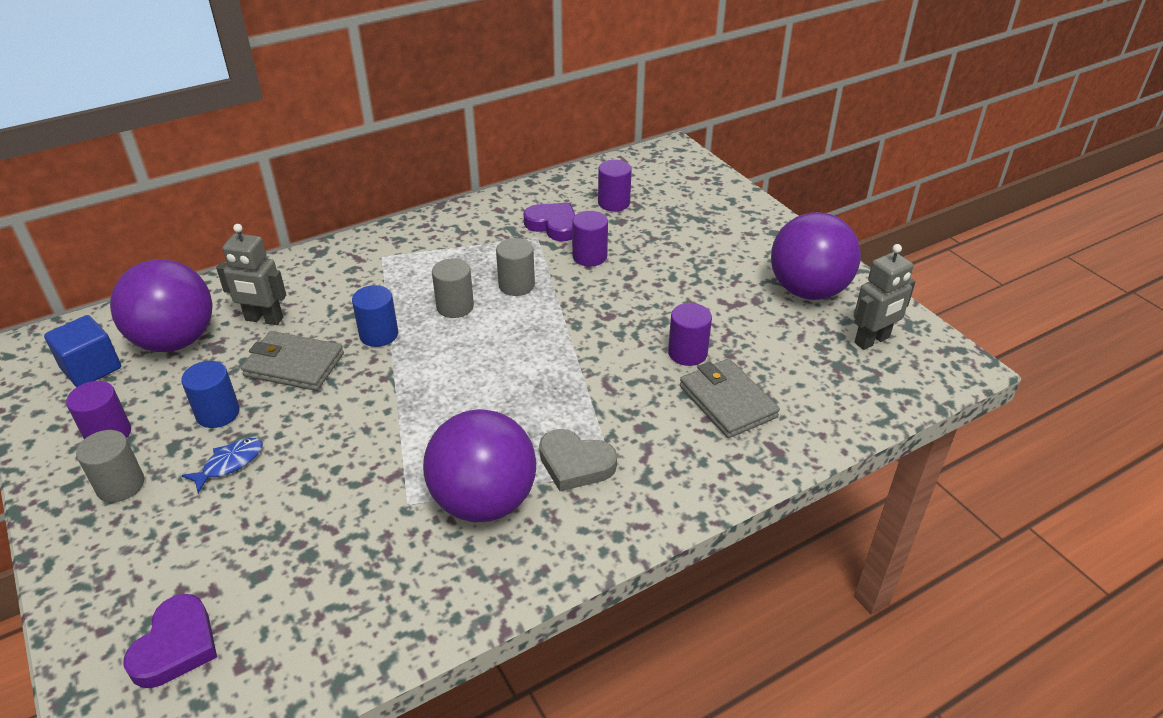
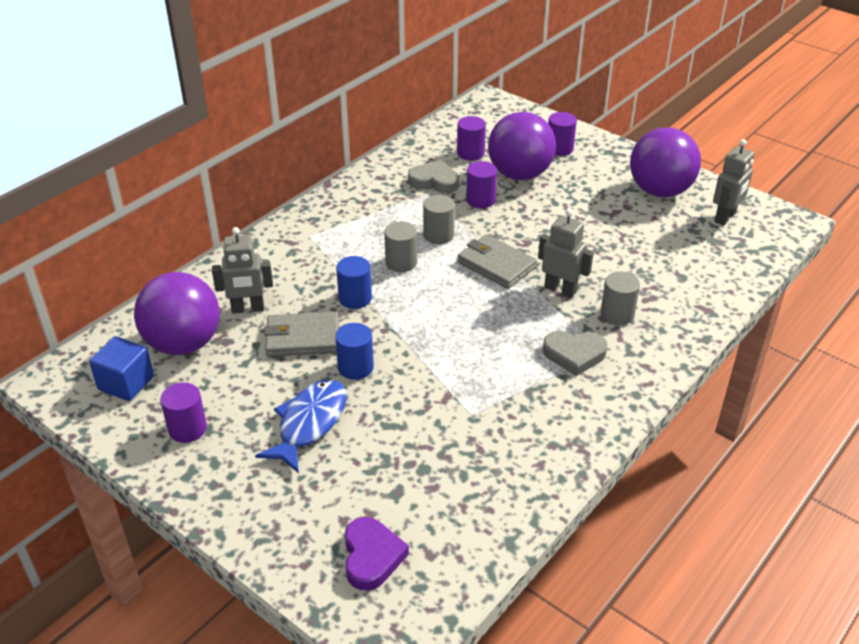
camera: 20 degrees left, 0 degrees up
(120, 485) = (231, 463): grey cylinder -> grey cylinder (617, 314)
(218, 413) = (268, 390): blue cylinder -> blue cylinder (355, 367)
(229, 464) = (309, 423): blue fish -> blue fish, size x1.80
(484, 501) = (526, 397): purple ball -> purple ball (519, 174)
(553, 225) = (434, 181): purple heart -> grey heart
(611, 380) = (560, 289): none -> grey robot
(687, 353) = (602, 256): purple cylinder -> purple cylinder (559, 149)
(727, 401) = (652, 284): grey wallet -> grey wallet (496, 265)

